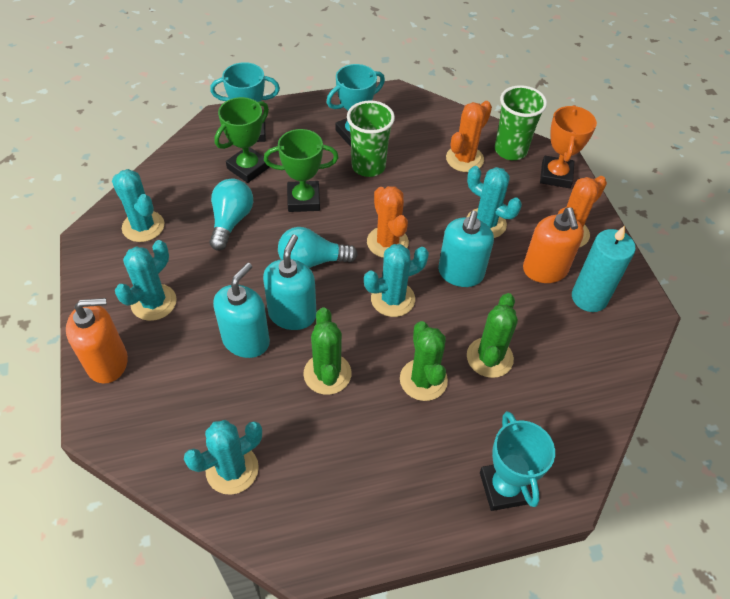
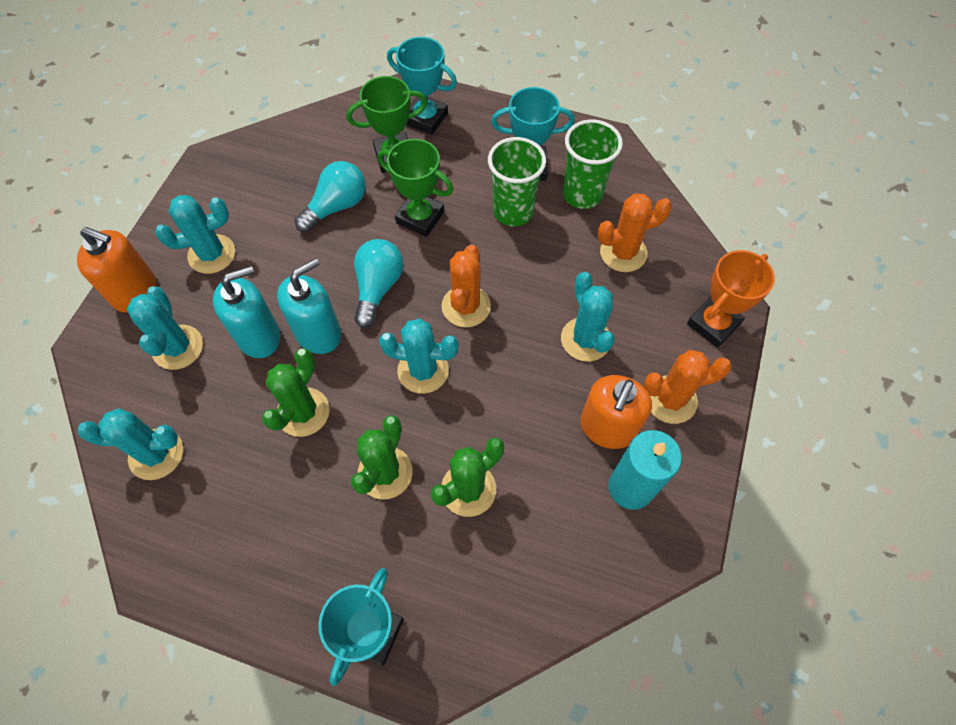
camera: 35 degrees right, 10 degrees up
(143, 226) = (258, 173): turquoise cactus -> turquoise cactus (178, 347)
(312, 261) = (378, 288): turquoise light bulb -> turquoise light bulb turned 75 degrees clockwise
(460, 273) = (513, 381): turquoise soap dispenser -> none
(510, 150) = (684, 268): green cup -> green cup (582, 194)

